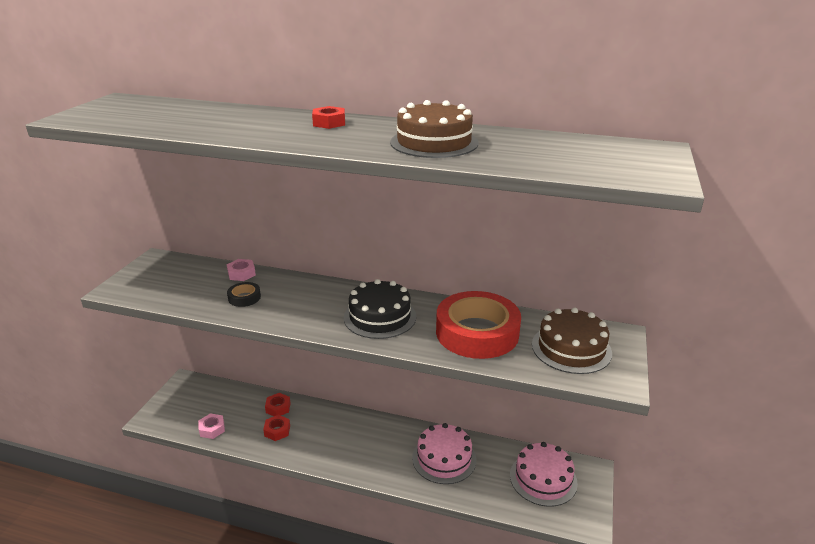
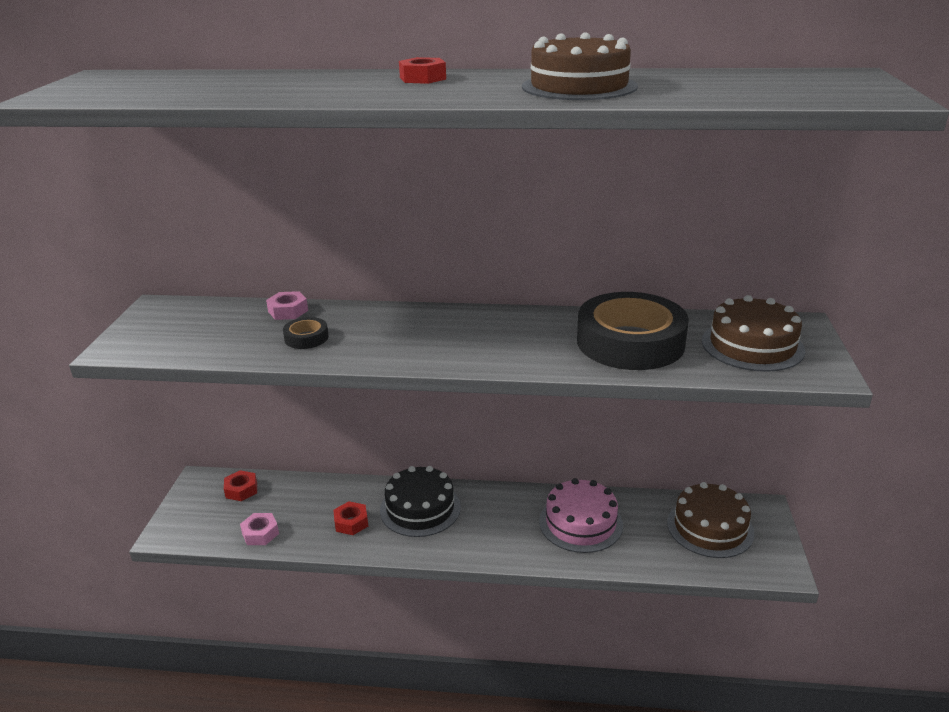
camera: 10 degrees left, 0 degrees up
(278, 408) = (342, 495): red nut -> red nut (241, 490)
(380, 317) = (499, 339): black cake -> black cake (420, 508)
(477, 332) = (630, 342): red tape -> black tape
(543, 479) = (710, 527): pink cake -> brown cake

